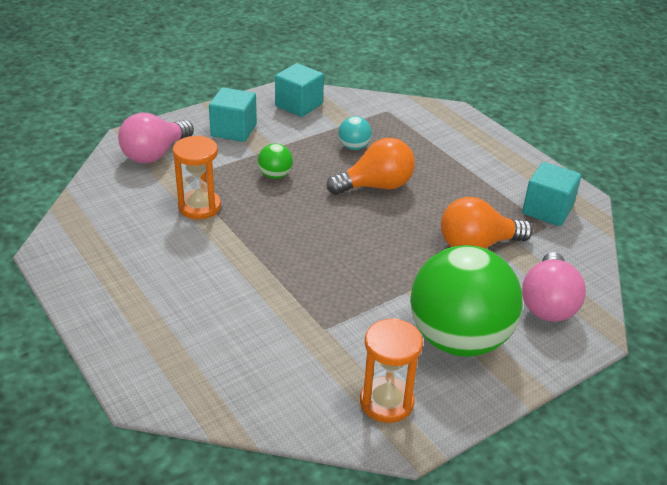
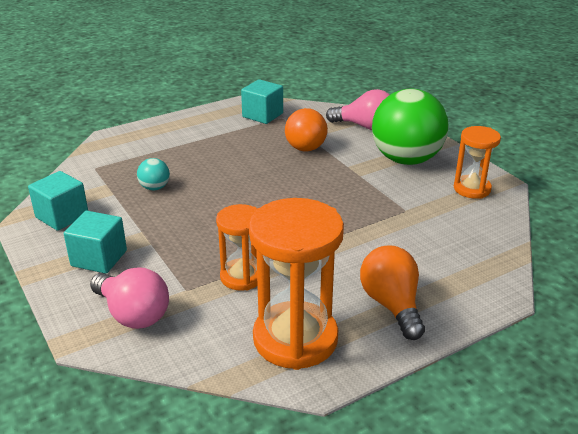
camera: 85 degrees left, 5 degrees down
(105, 239) = (295, 339): none -> orange hourglass
(275, 175) = (194, 231): green ball -> none
(376, 186) = (221, 180): orange light bulb -> orange light bulb (392, 305)

